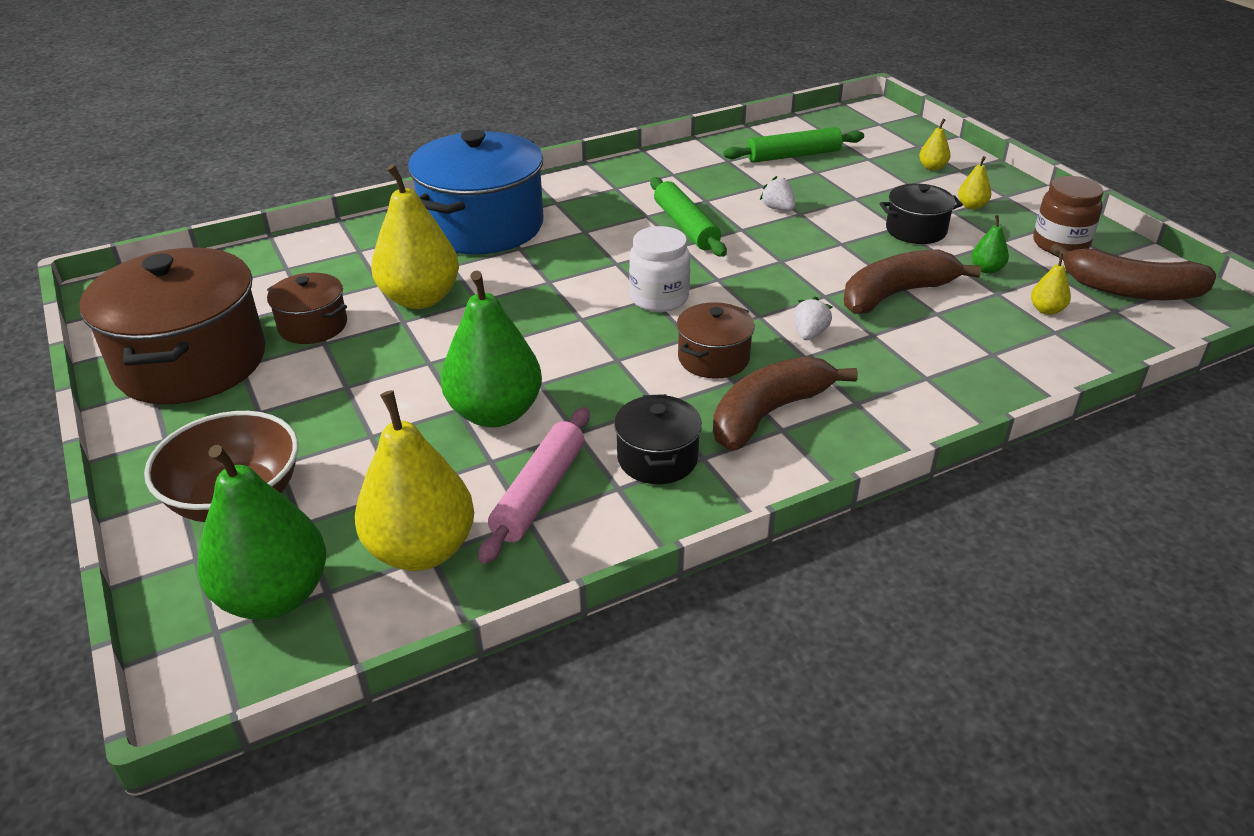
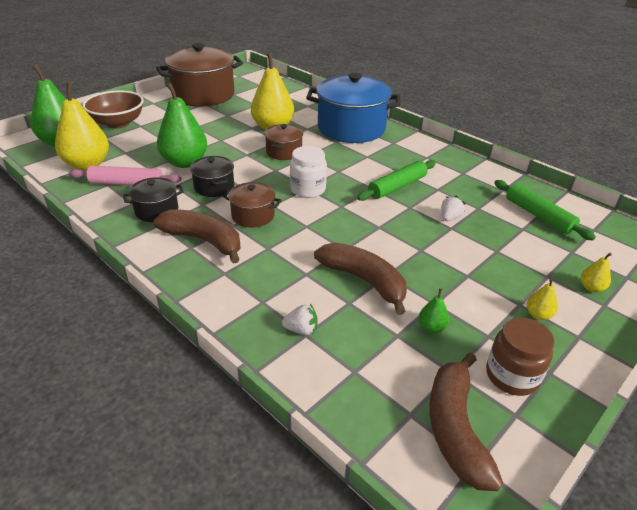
camera: 70 degrees right, 0 degrees up
(313, 326) = (239, 110): brown pot -> brown pot (284, 152)
(809, 334) = (294, 247): white strawberry -> white strawberry (301, 330)
(916, 230) = (468, 285): black pot -> black pot (214, 187)
(1046, 310) = (386, 365): yellow pear -> none

